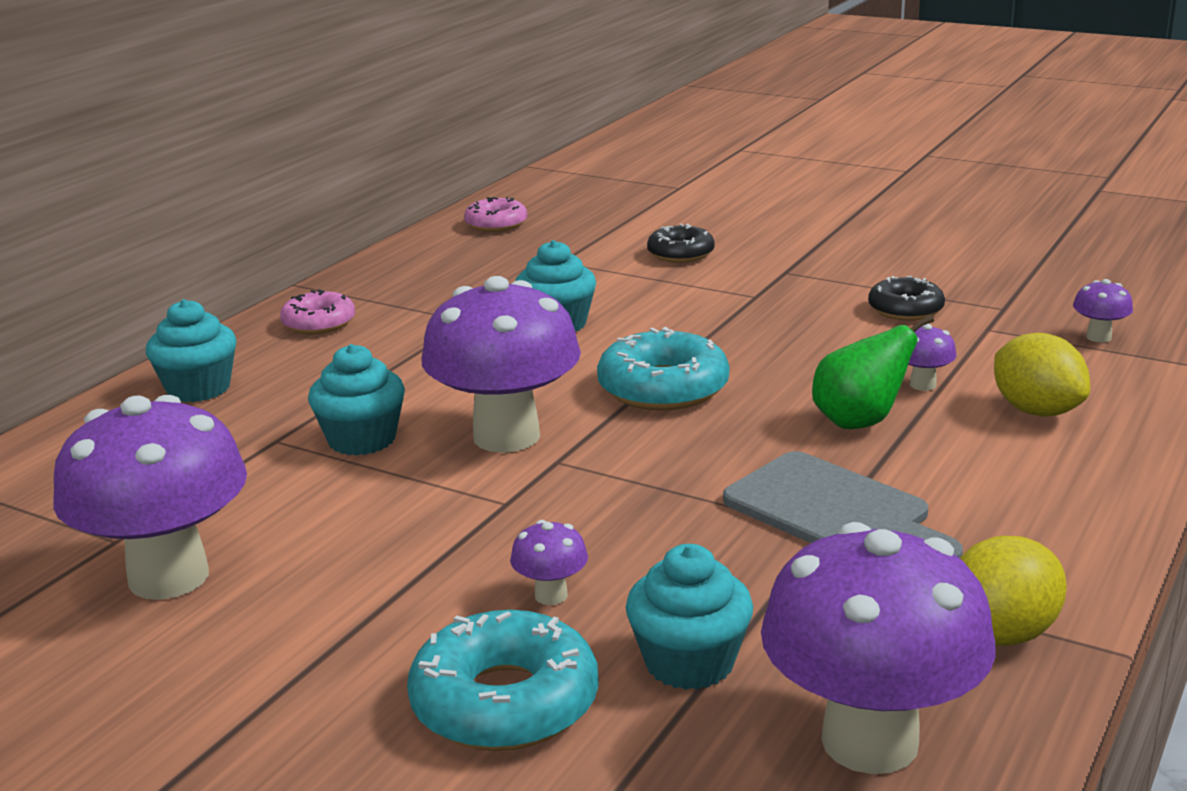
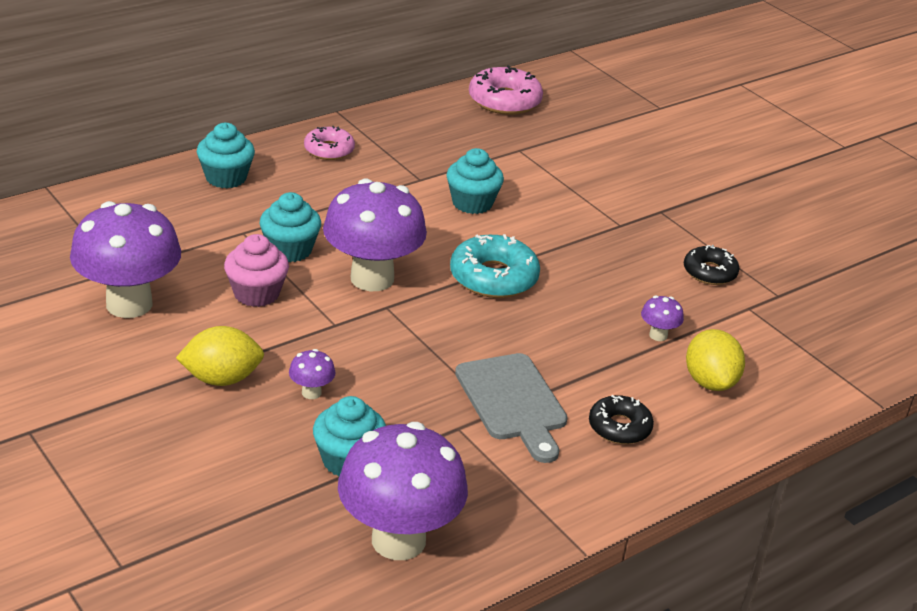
camera: 20 degrees right, 10 degrees up
(358, 503) = (256, 293): none -> pink cupcake
(496, 224) = (504, 101): pink donut -> pink donut, size x1.58
(505, 702) = (239, 444): turquoise donut -> none
(680, 254) = (604, 170): black donut -> black donut (619, 427)
(860, 422) = (590, 348): green pear -> none
(1000, 634) = (527, 513): yellow lemon -> yellow lemon (221, 379)
(1098, 337) = (817, 342): purple mushroom -> none

